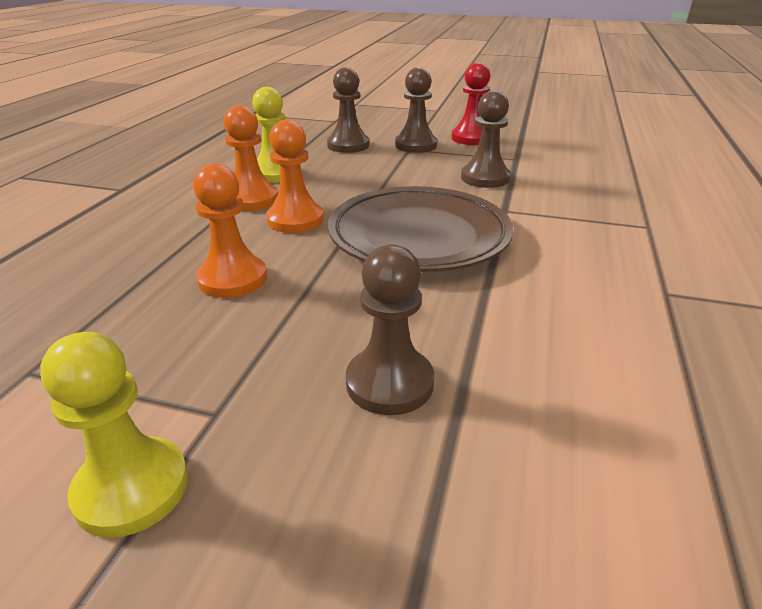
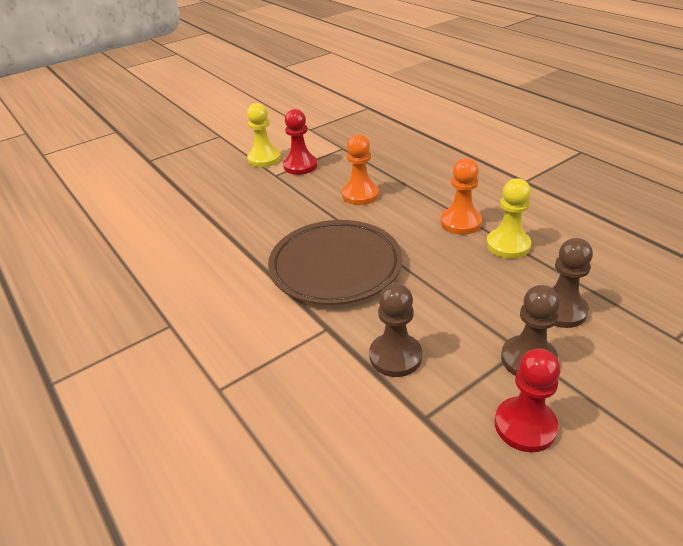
camera: 130 degrees right, 5 degrees up
(151, 395) = (300, 166): none -> red pawn
(295, 220) = (410, 230): orange pawn -> none
(389, 383) = (241, 210): brown pawn -> none

